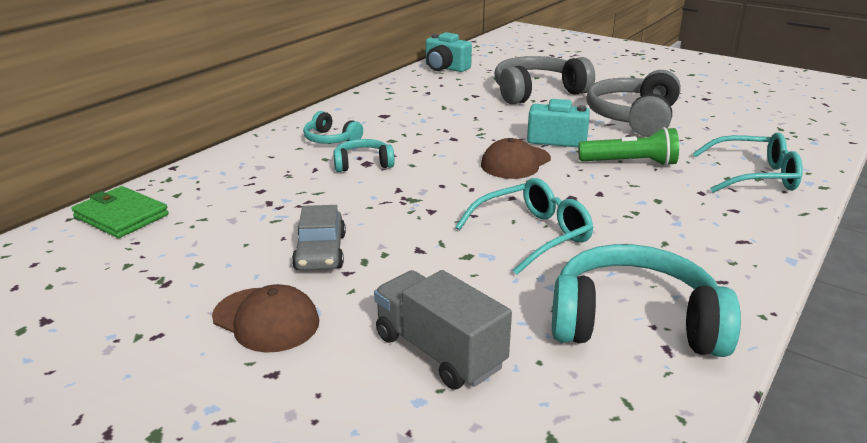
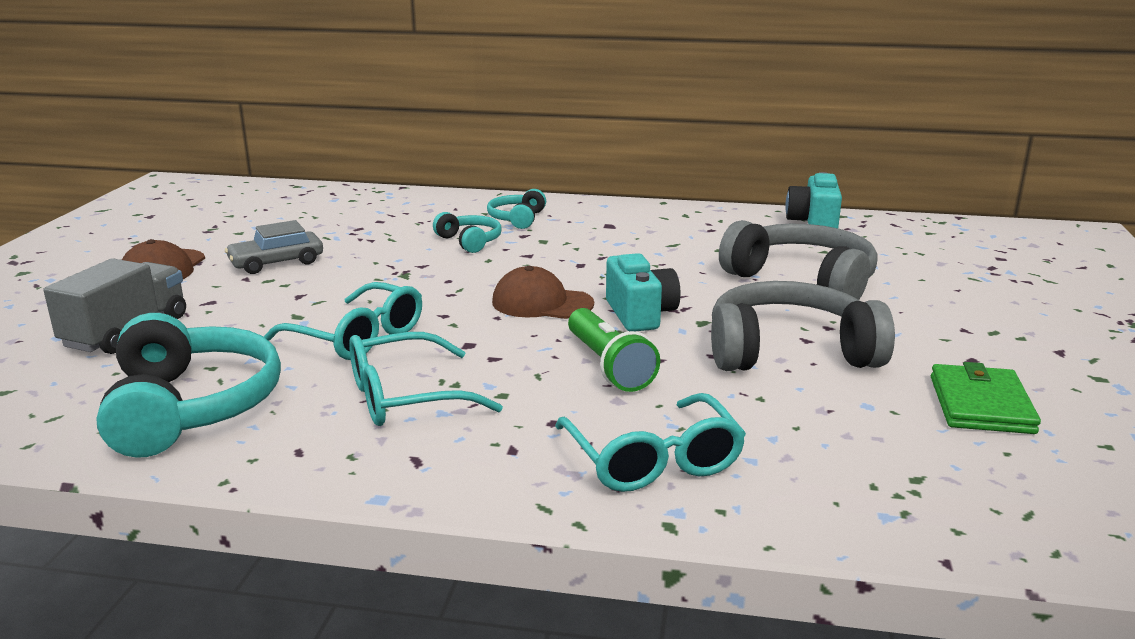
camera: 65 degrees right, 5 degrees down
(121, 216) = (304, 195): green wallet -> green wallet (981, 404)
(650, 231) = (405, 397): none -> turquoise glasses

